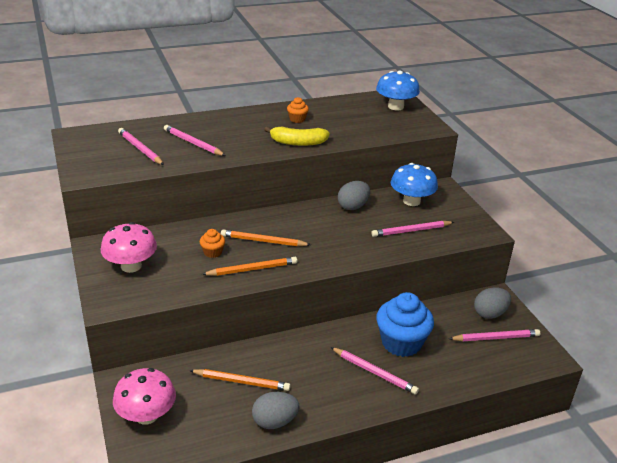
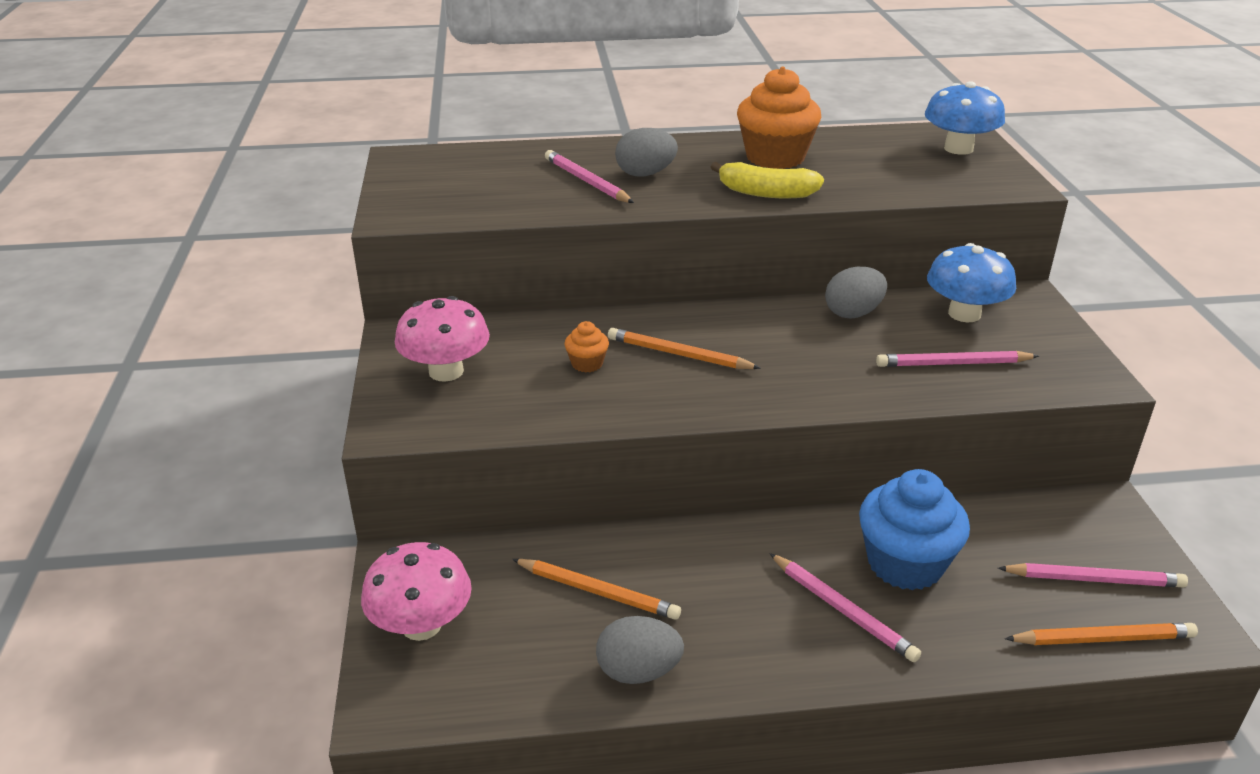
camera: 15 degrees right, 0 degrees up
(140, 149) = (498, 184): pink pencil -> none
(252, 269) = (647, 398): orange pencil -> orange pencil (1103, 639)
(297, 119) = (775, 157): orange cupcake -> orange cupcake, size x2.17
(490, 314) = (1089, 533): grey egg -> grey egg (645, 174)

